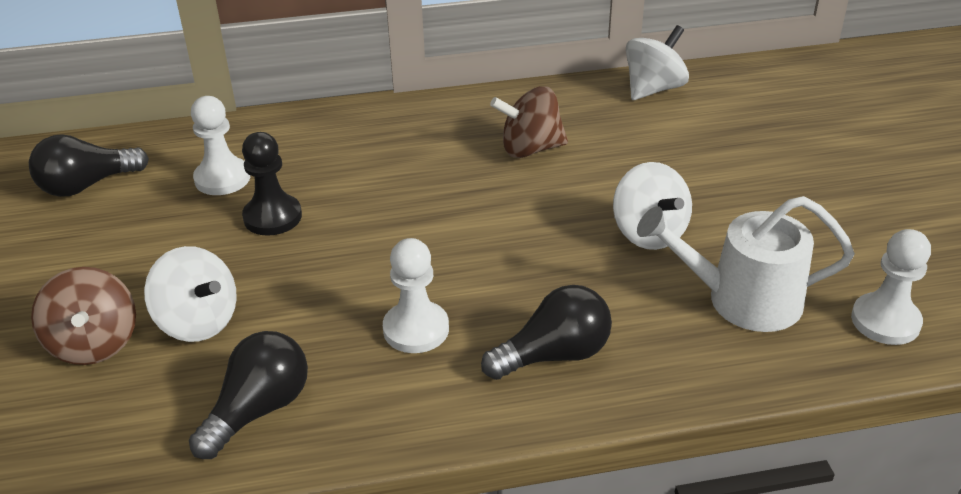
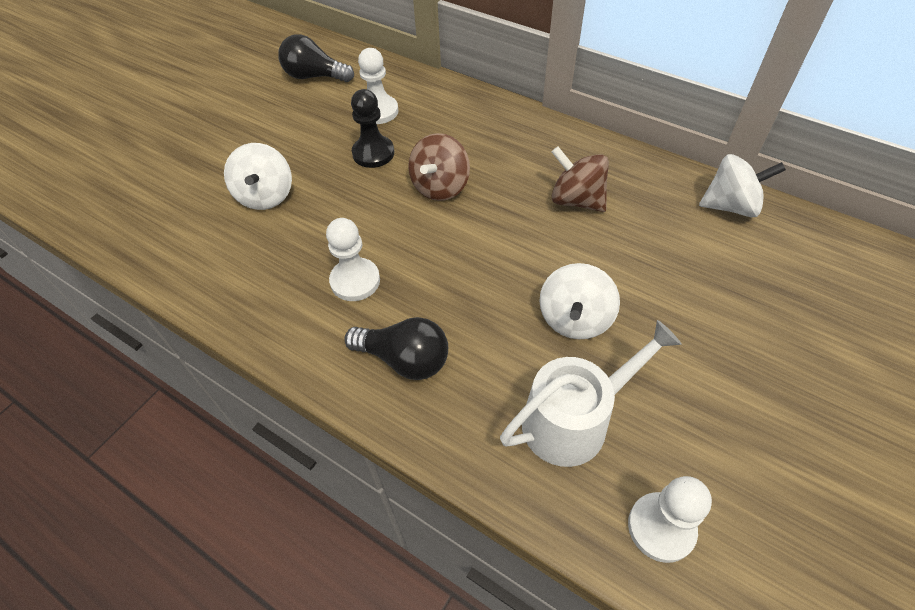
camera: 45 degrees right, 15 degrees up
(94, 344) = (213, 176): brown spinning top -> brown spinning top (440, 187)
(258, 410) = (229, 270): black light bulb -> none
(742, 300) = (573, 420): white watering can -> white watering can turned 105 degrees clockwise

